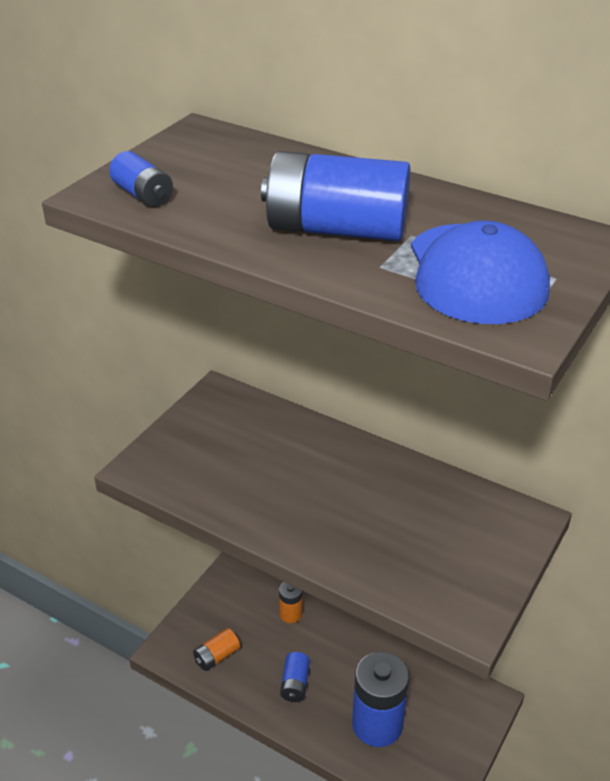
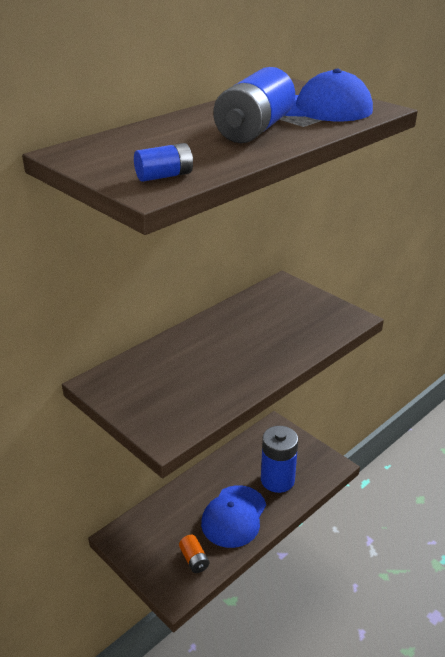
camera: 75 degrees left, 5 degrees down
(290, 614) = (172, 506): orange battery -> none
(295, 684) = (234, 516): blue battery -> blue cap

